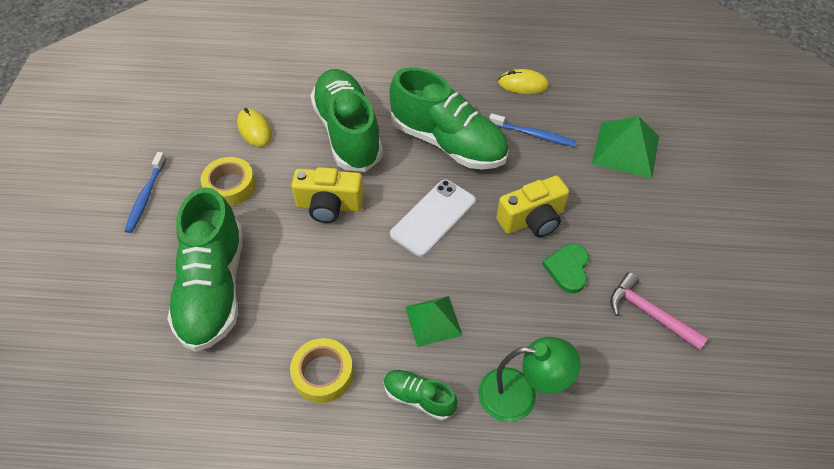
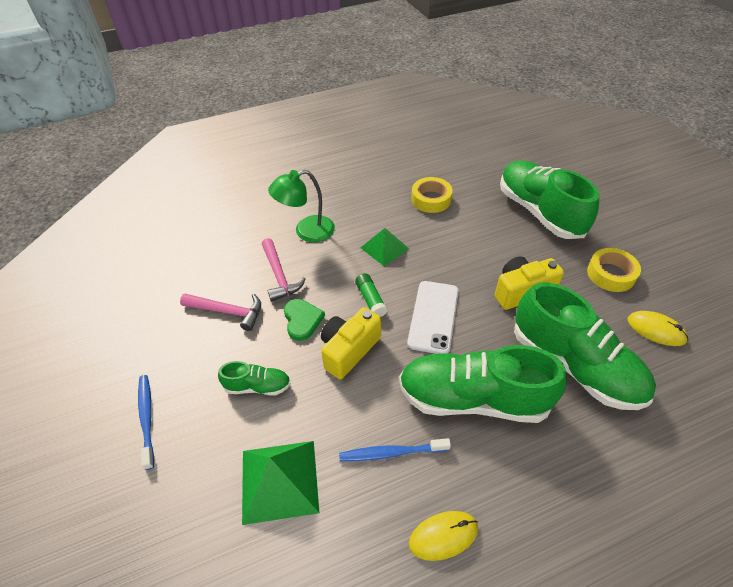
camera: 155 degrees right, 5 degrees down
(146, 197) = (656, 242): blue toothbrush -> blue toothbrush (147, 418)
(419, 398) = (367, 209): green shoe -> green shoe (258, 386)
(485, 261) = (370, 300): none -> green glue stick
(577, 337) = (279, 275): none -> pink hammer

